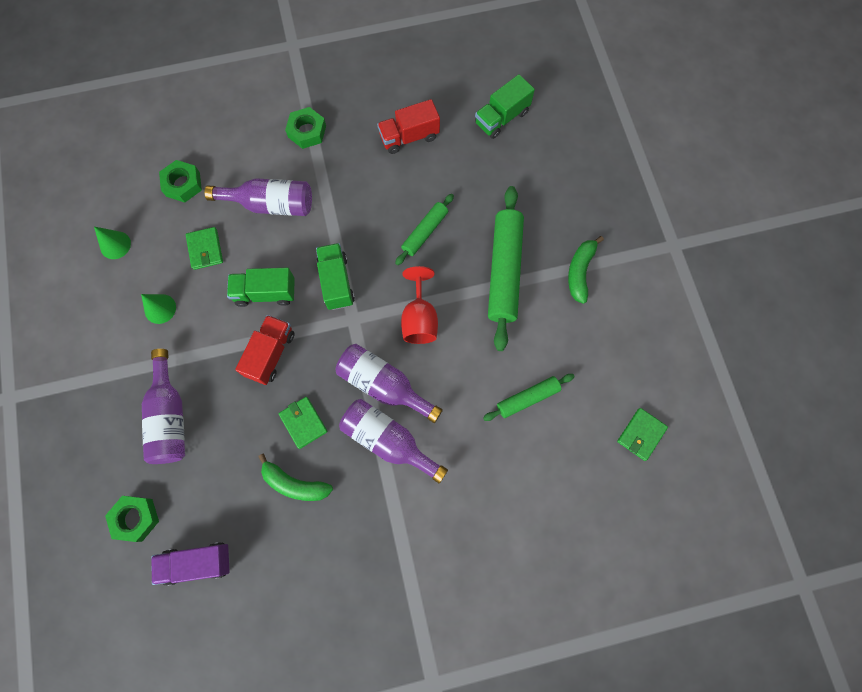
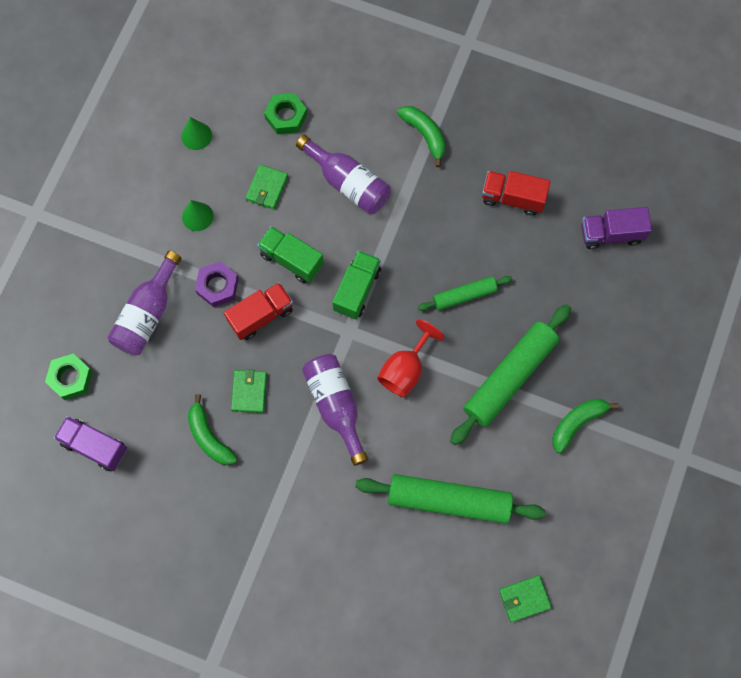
camera: 35 degrees right, 0 degrees up
(216, 354) = (217, 286): none -> purple nut
(307, 131) = (425, 135): green nut -> green banana
(388, 441) = (307, 455): purple bottle -> none
(501, 118) = (611, 234): green truck -> purple truck
(527, 398) = (449, 500): green rolling pin -> green rolling pin, size x1.81

